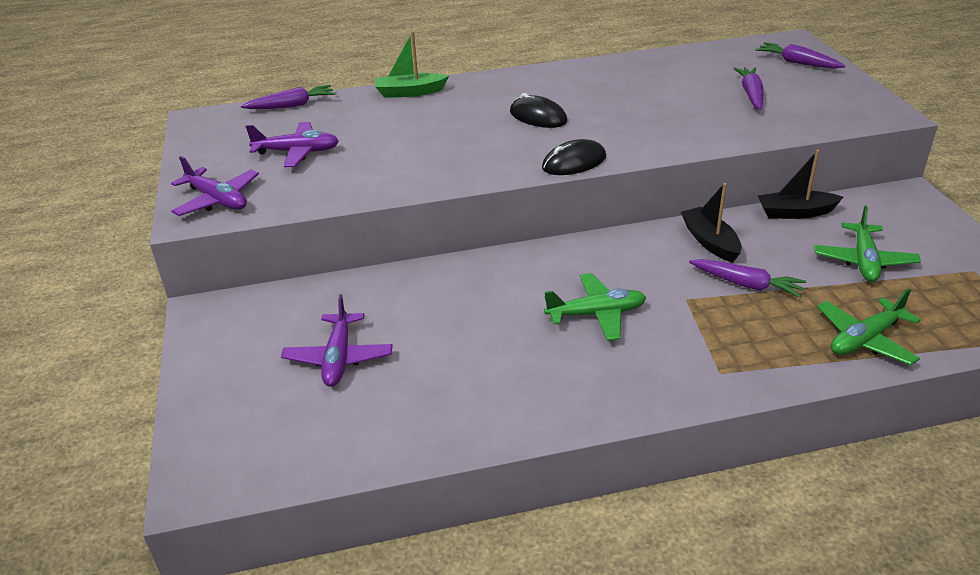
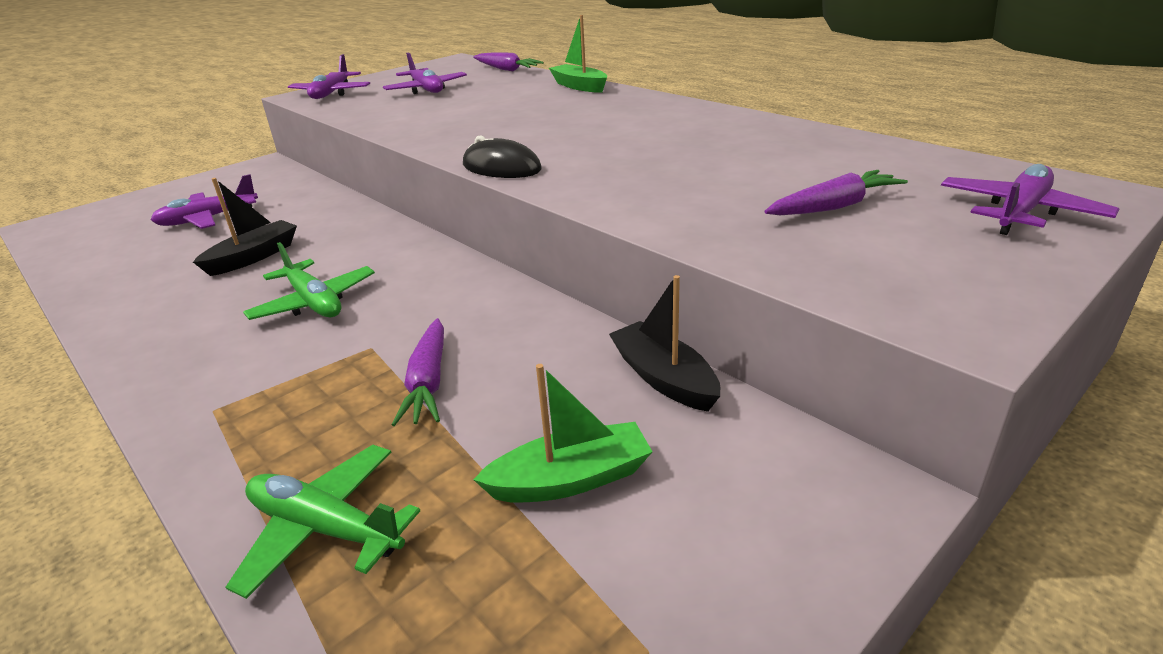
camera: 60 degrees right, 5 degrees down
(538, 117) = (592, 132): black mouse -> none
(710, 242) = (519, 330): black boat -> black boat (253, 257)
(797, 63) = (1019, 212): purple carrot -> purple plane
(864, 261) = (570, 479): green plane -> green boat

